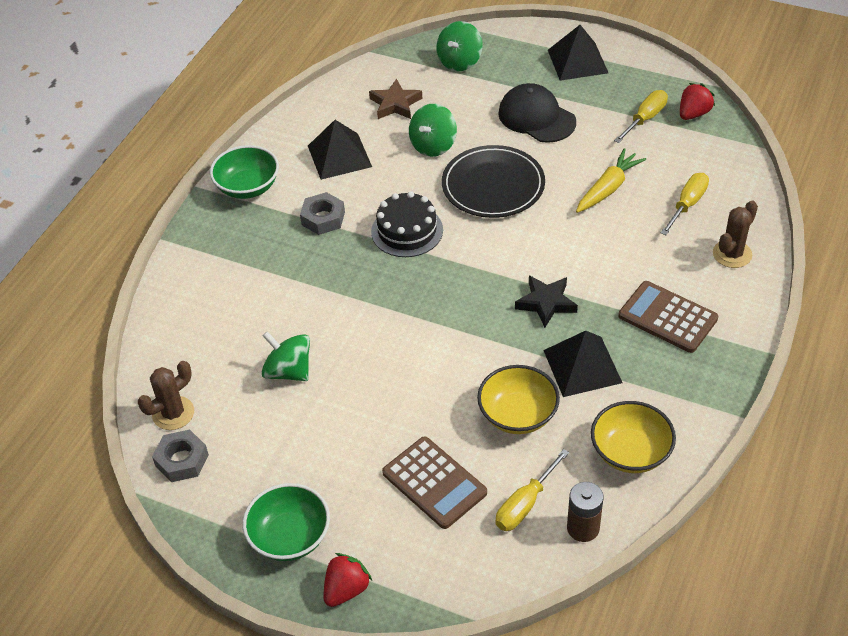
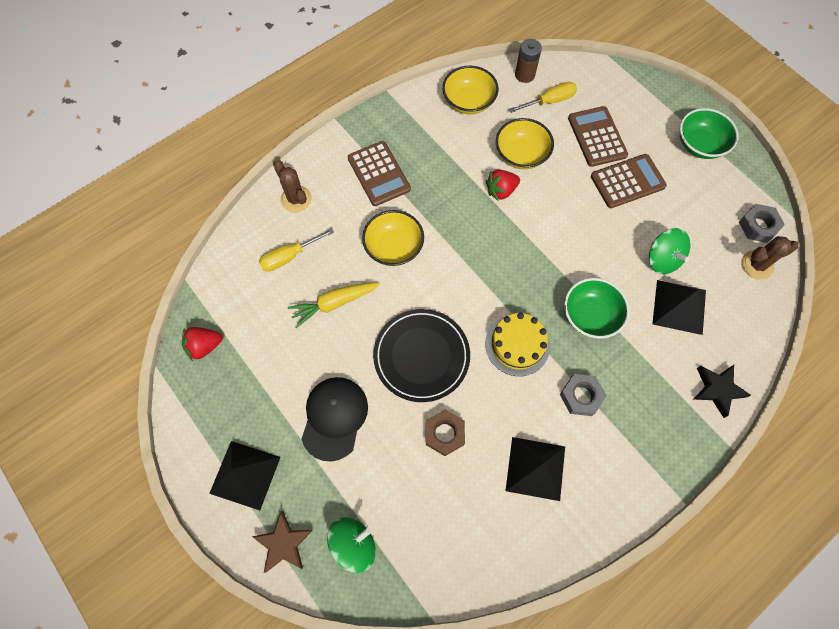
camera: 155 degrees left, 20 degrees up
(248, 187) = (635, 473): green bowl -> green bowl (590, 315)
(346, 589) = (676, 102): red strawberry -> red strawberry (501, 191)
(367, 442) = (627, 181): none -> brown calculator
(395, 104) = (450, 514): brown star -> brown star (284, 543)
(407, 231) = (517, 345): black cake -> yellow cake
(433, 145) = (444, 434): green spinning top -> brown nut
(536, 117) = (334, 418): black cap -> black cap turned 150 degrees counterclockwise
(546, 303) = (451, 225): black star -> black star (717, 389)
(582, 366) = (459, 167): black pyramid -> black pyramid (679, 306)
(590, 256) = (394, 247): none -> yellow bowl
(645, 119) = (247, 363): yellow screwdriver -> none
(732, 254) = (296, 199): brown cactus -> brown cactus turned 75 degrees clockwise

